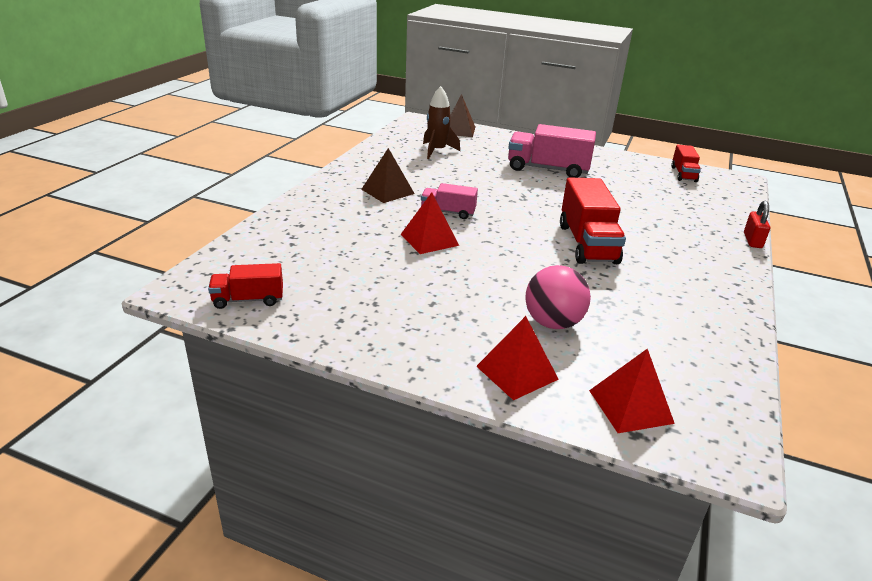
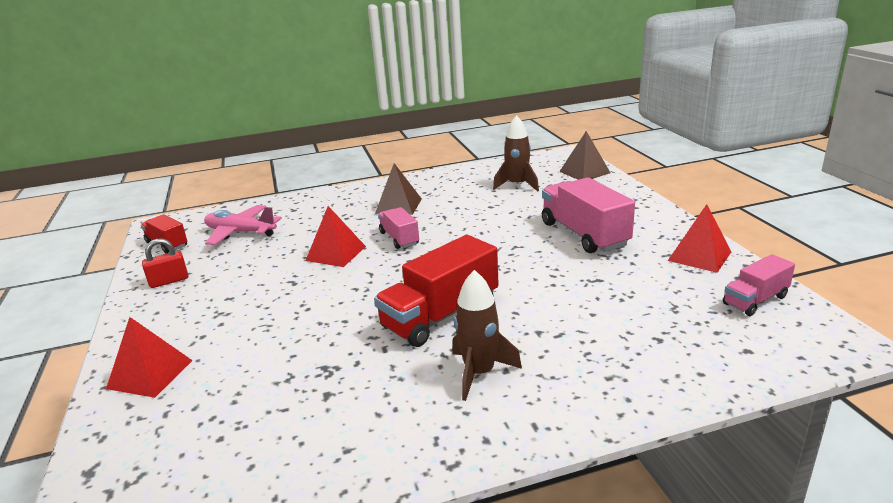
camera: 55 degrees right, 5 degrees down
(300, 260) = (240, 232): none -> pink plane
(552, 323) = (251, 358): pink ball -> none
(630, 406) = (134, 453): red pyramid -> red pyramid (699, 256)
(669, 259) = (479, 373): none -> brown rocket
(683, 174) = (755, 300): red truck -> pink truck
(752, 240) = (641, 414): red padlock -> red padlock (169, 281)

